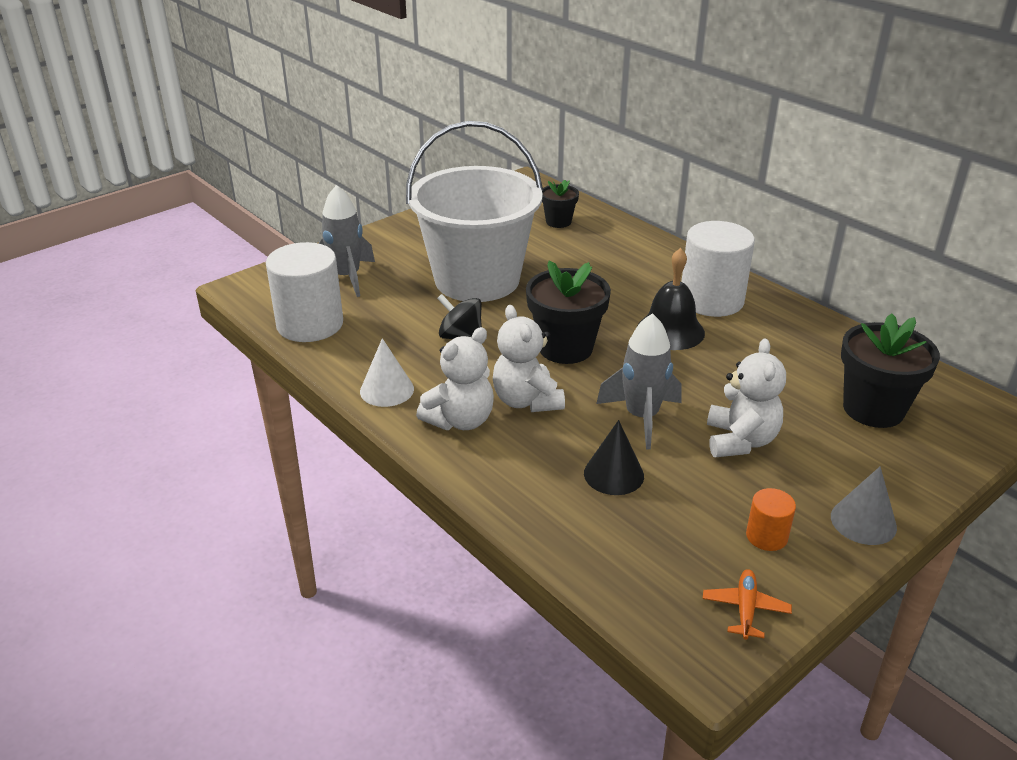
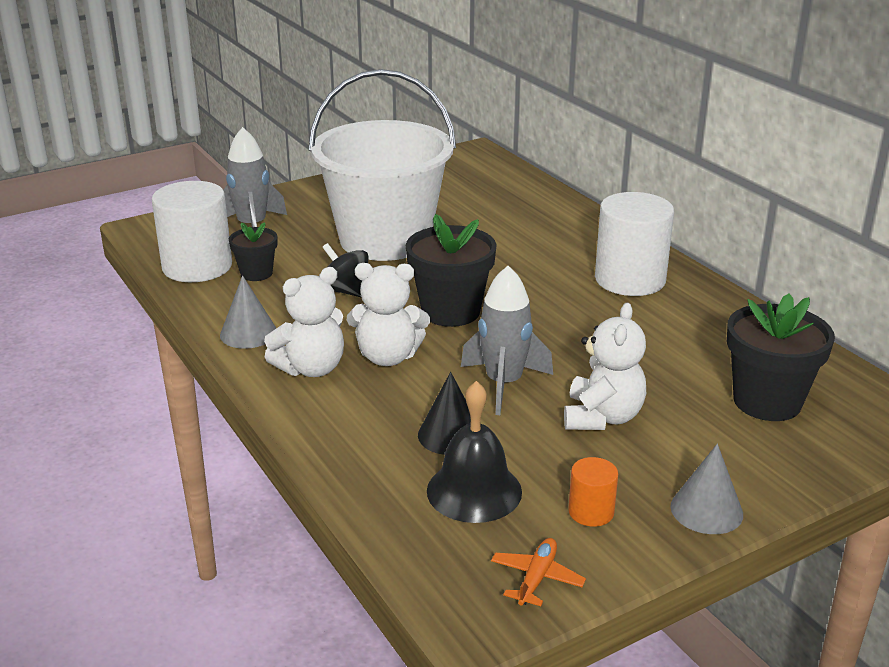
camera: 10 degrees right, 5 degrees down
(387, 390) = (248, 333): white cone -> grey cone
(526, 401) = (388, 357): white teddy bear -> white teddy bear turned 75 degrees counterclockwise
(558, 222) = (495, 192): black flower pot -> black flower pot (256, 273)
(670, 331) = (571, 305): black bell -> black bell (474, 491)

